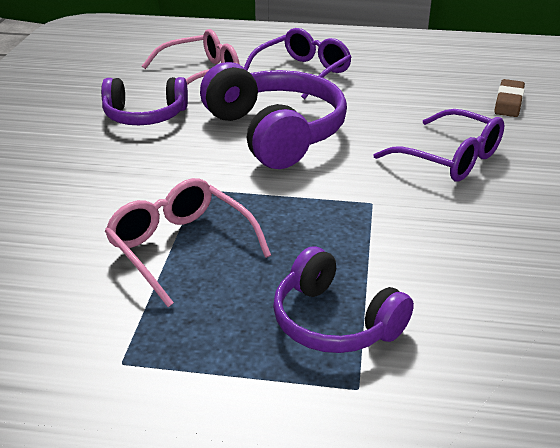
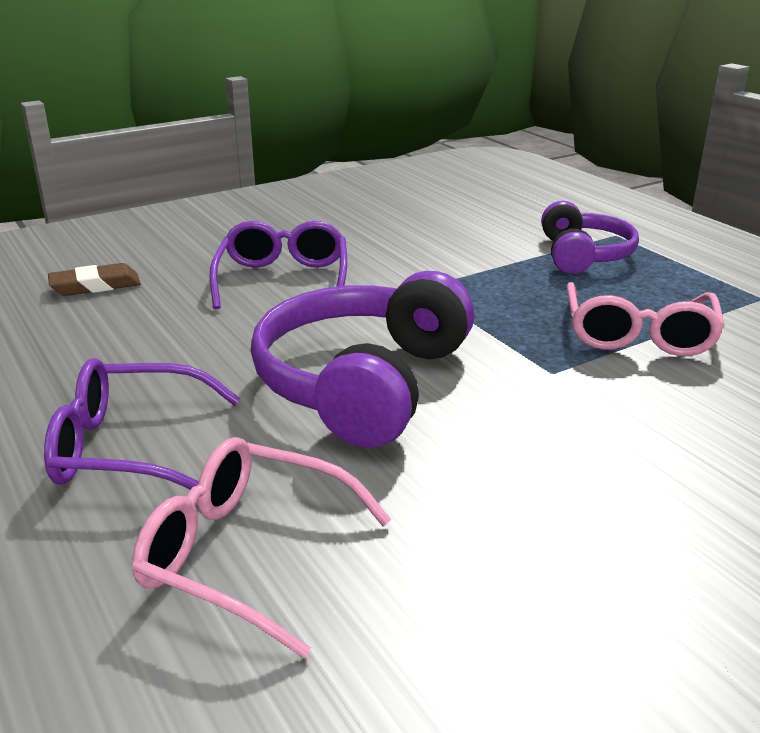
camera: 130 degrees left, 5 degrees down
(145, 116) = (475, 513): purple headphones -> none

